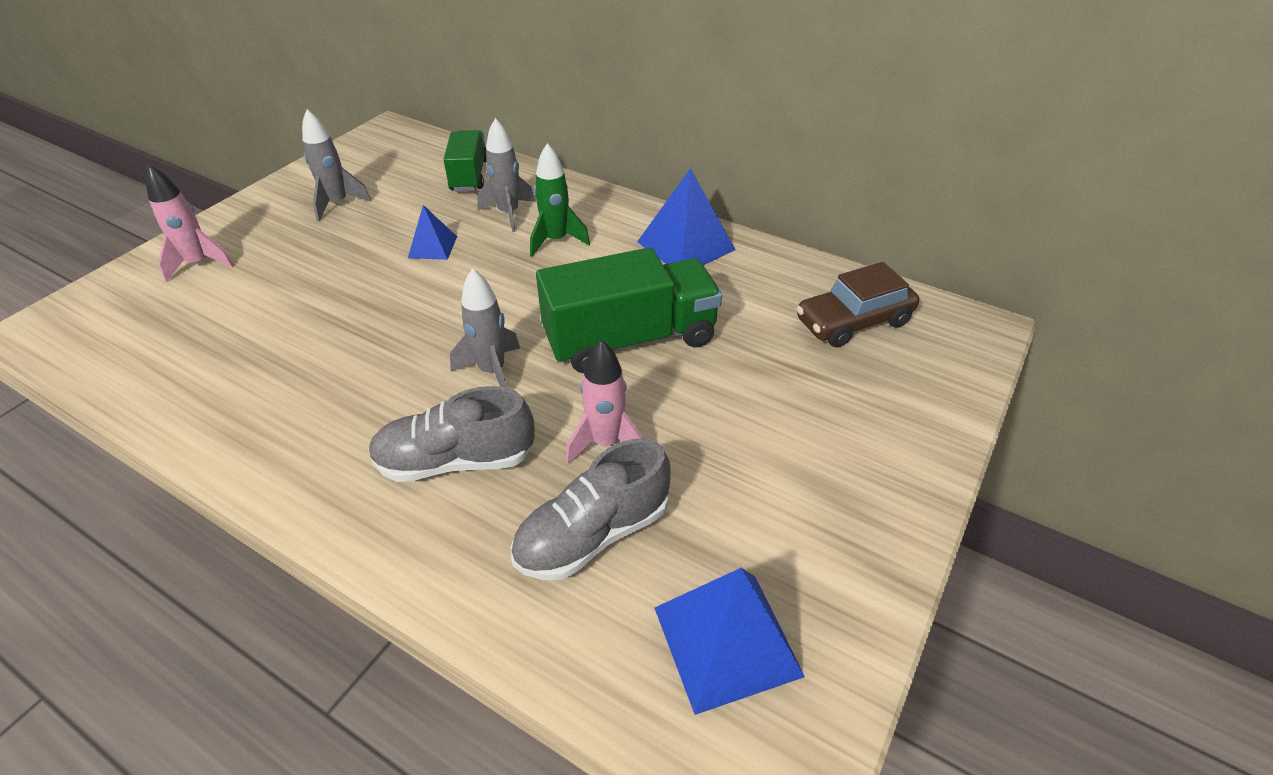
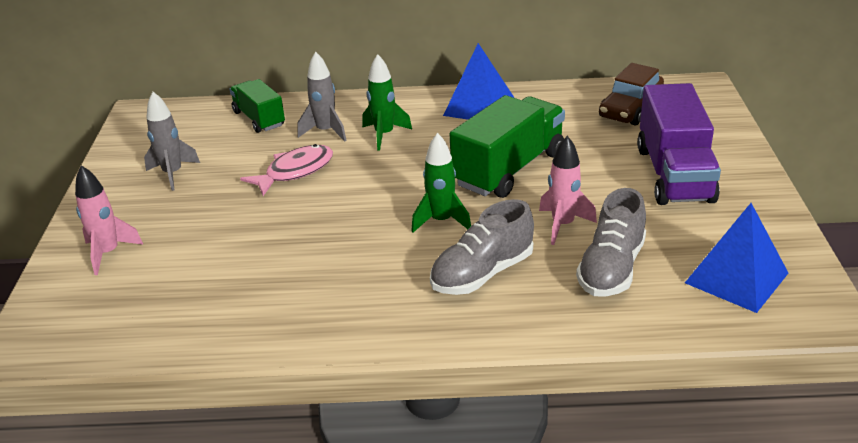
camera: 30 degrees left, 10 degrees down
(432, 247) = (295, 171): blue pyramid -> pink fish
(492, 371) = (441, 221): grey rocket -> green rocket
(811, 439) = (674, 174): none -> purple truck

